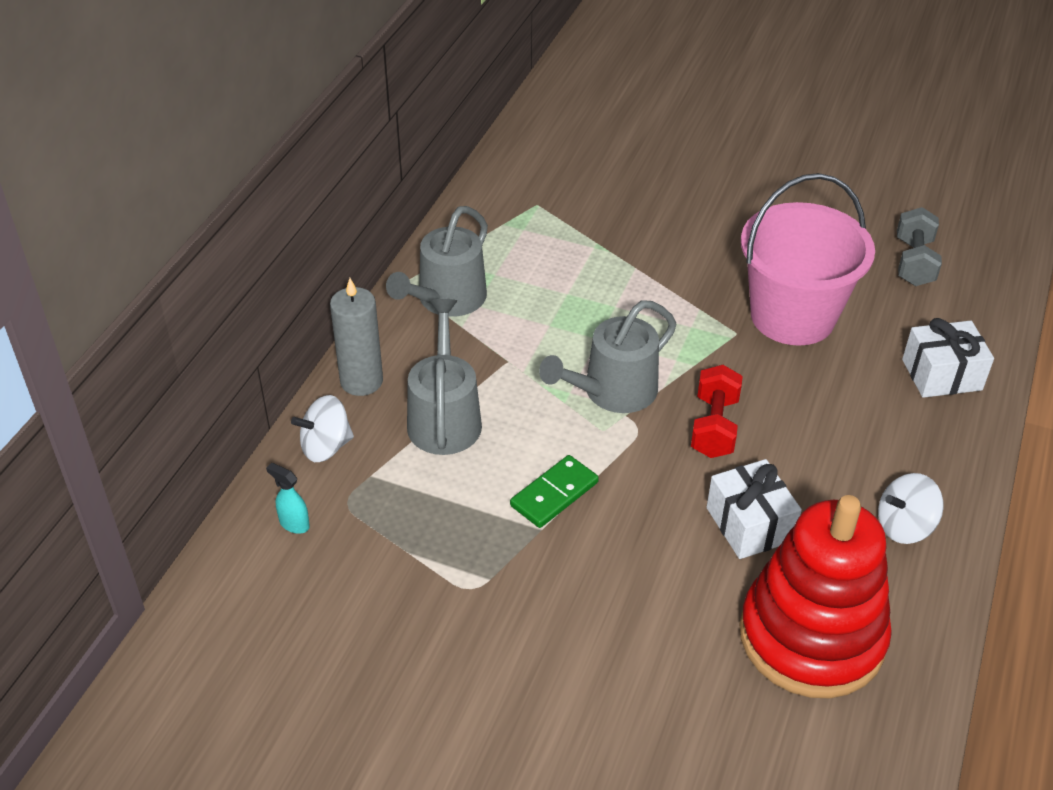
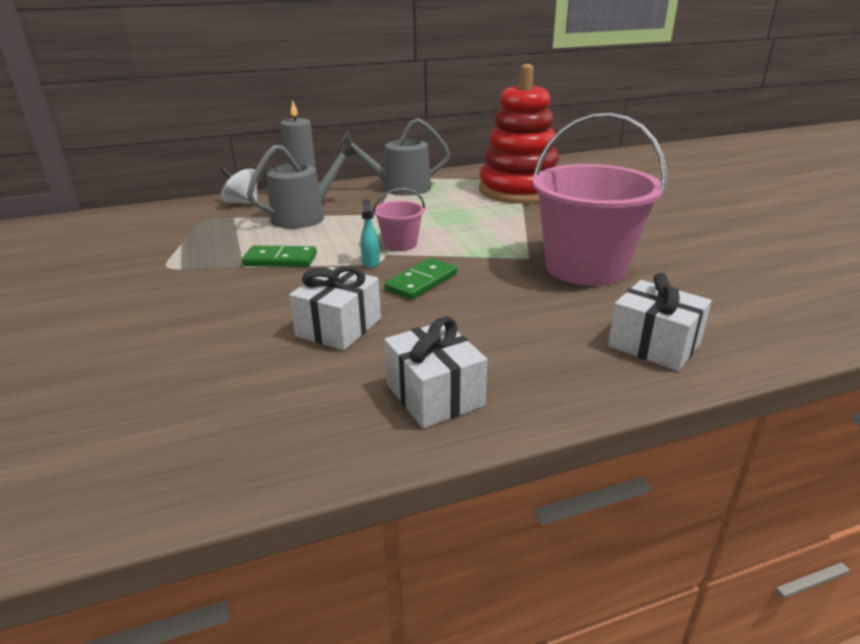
camera: 50 degrees right, 15 degrees down
(294, 524) = (174, 215): turquoise spray bottle -> turquoise spray bottle (370, 262)
(613, 391) = (400, 244): grey watering can -> pink bucket
(714, 427) = (421, 282): red dumbbell -> green domino
(811, 637) = (239, 398): red stacking toy -> red stacking toy (519, 190)
(904, 526) = (434, 395): white spinning top -> white gift
(914, 262) = (751, 287): grey dumbbell -> none

